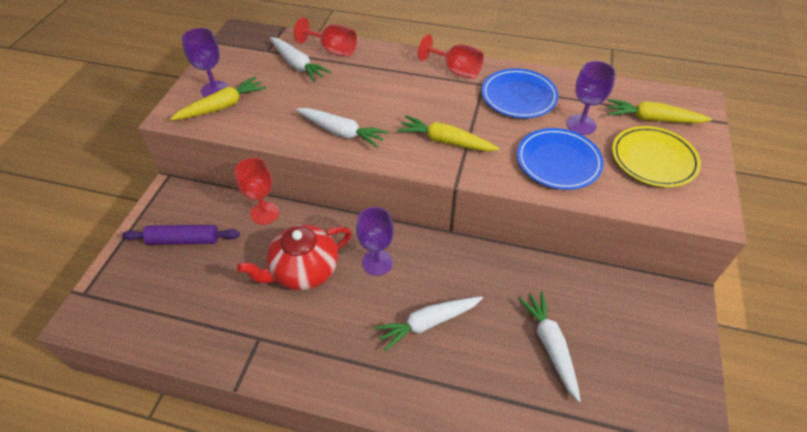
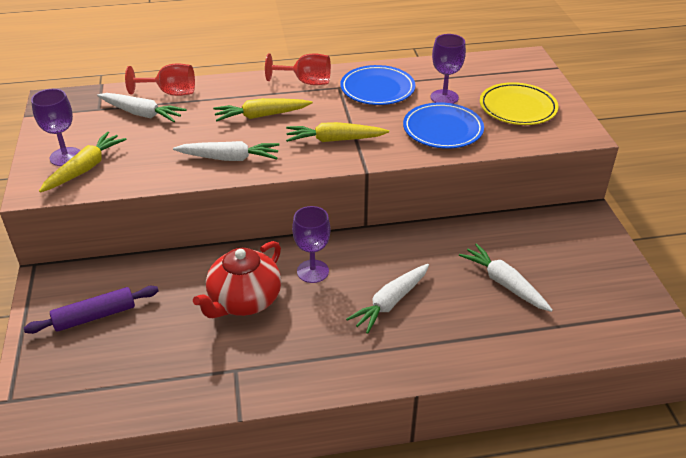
camera: 25 degrees left, 10 degrees down
(264, 213) = (169, 266): red goblet -> none
(652, 119) = (499, 79): yellow carrot -> yellow carrot (261, 116)

